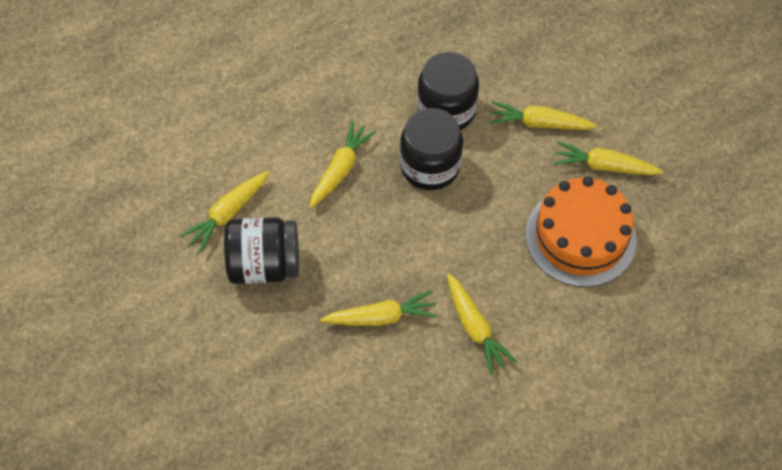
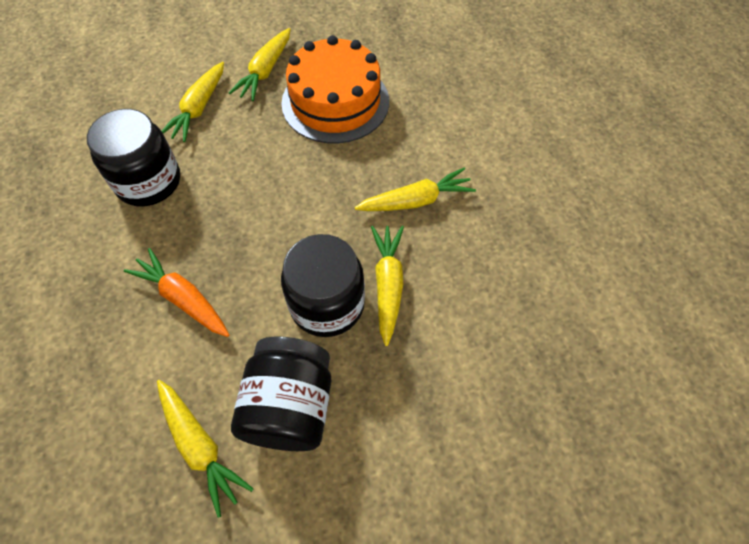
camera: 80 degrees left, 0 degrees up
(340, 169) = (183, 298): yellow carrot -> orange carrot
(430, 166) = (213, 208): black jar -> black jar (327, 304)

